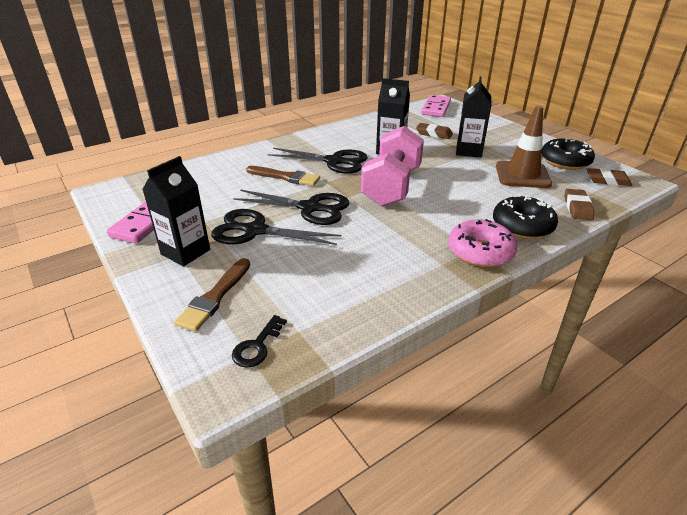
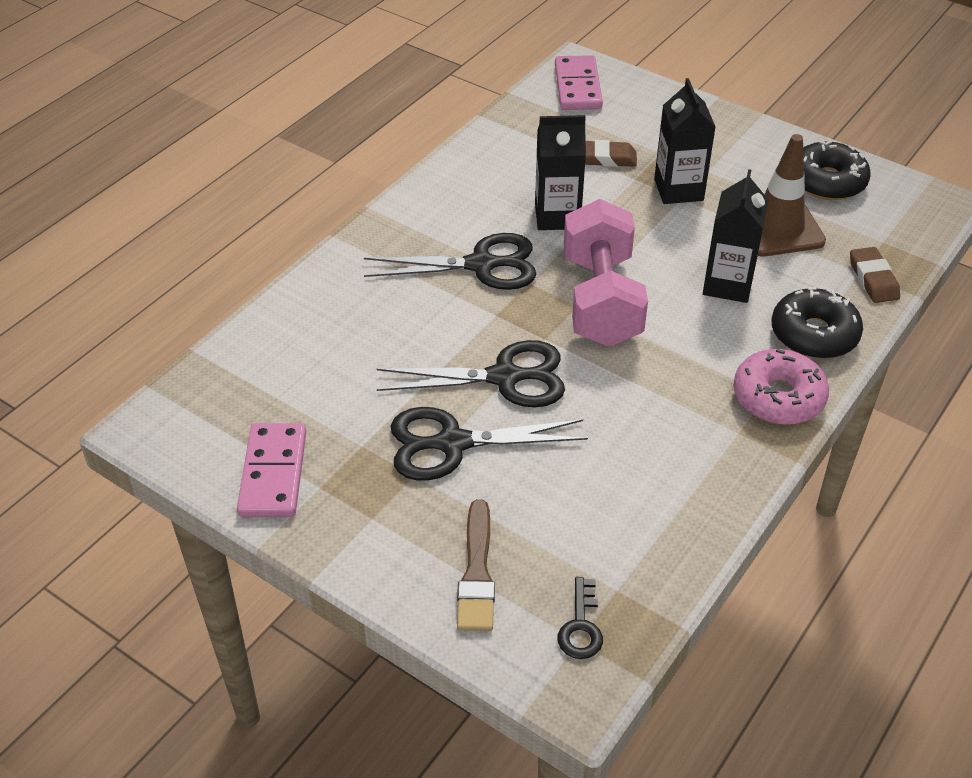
camera: 20 degrees left, 10 degrees up
(185, 252) = (379, 511): black carton -> black carton (728, 284)
(285, 177) = (426, 320): brown brush -> none
(607, 180) = (896, 211): brown eraser -> none

